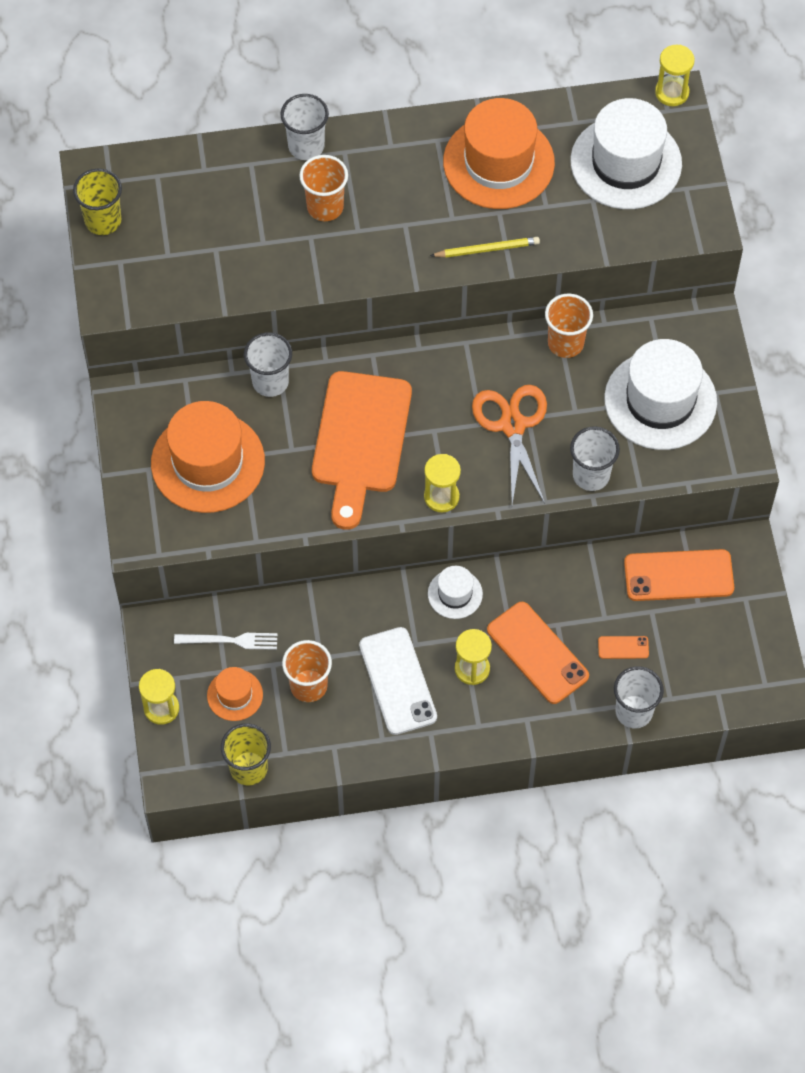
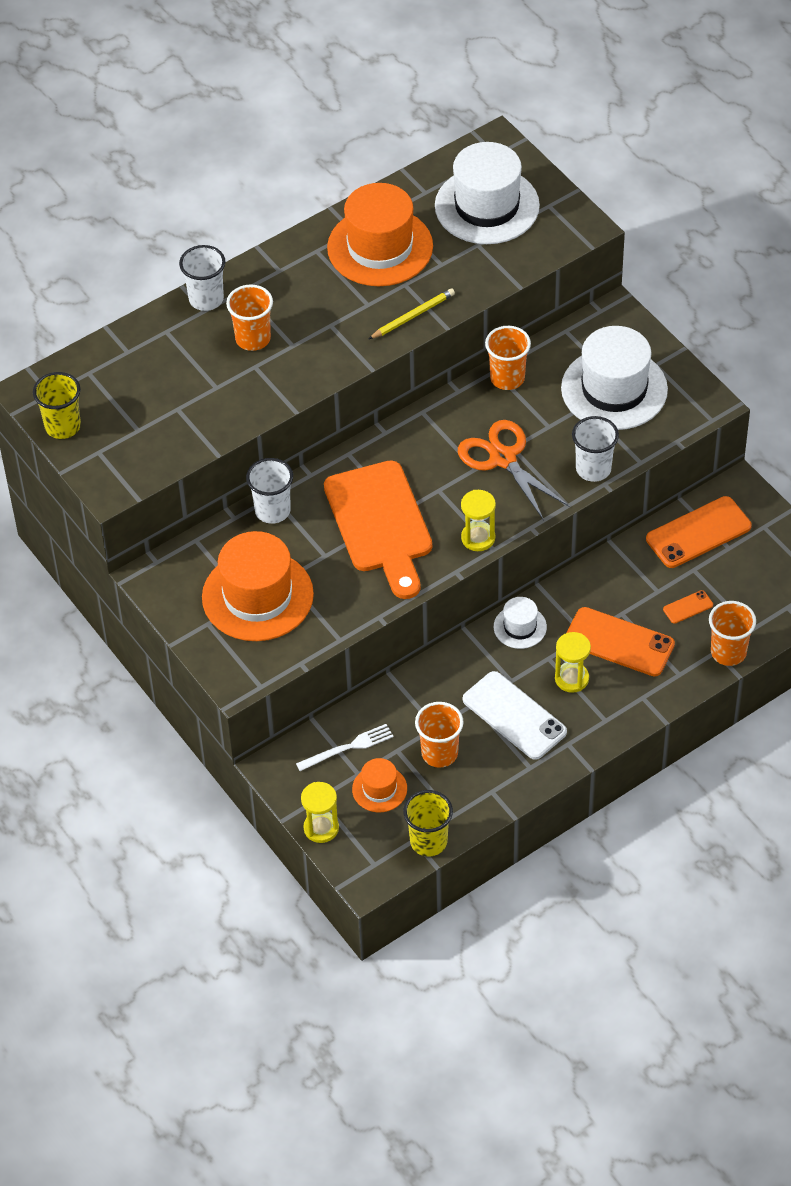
camera: 25 degrees left, 10 degrees down
(634, 712) = (728, 652): white cup -> orange cup
(672, 92) = (491, 140): yellow hourglass -> none

